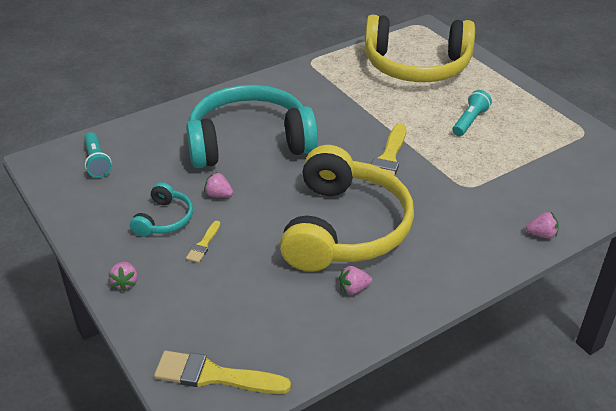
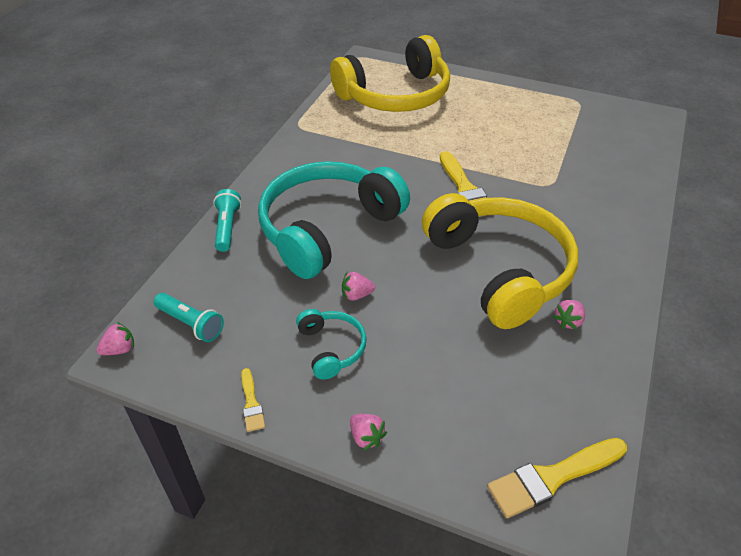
camera: 35 degrees left, 5 degrees up
(203, 244) = (397, 352): yellow brush -> yellow brush (251, 403)
(469, 121) = (490, 127): turquoise flashlight -> turquoise flashlight (227, 228)
(541, 234) = (642, 199): pink strawberry -> pink strawberry (120, 349)

